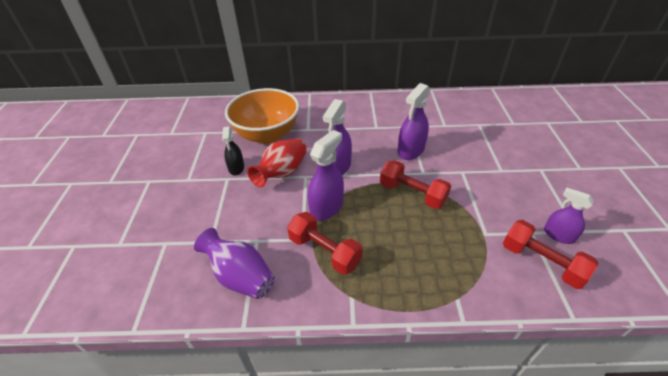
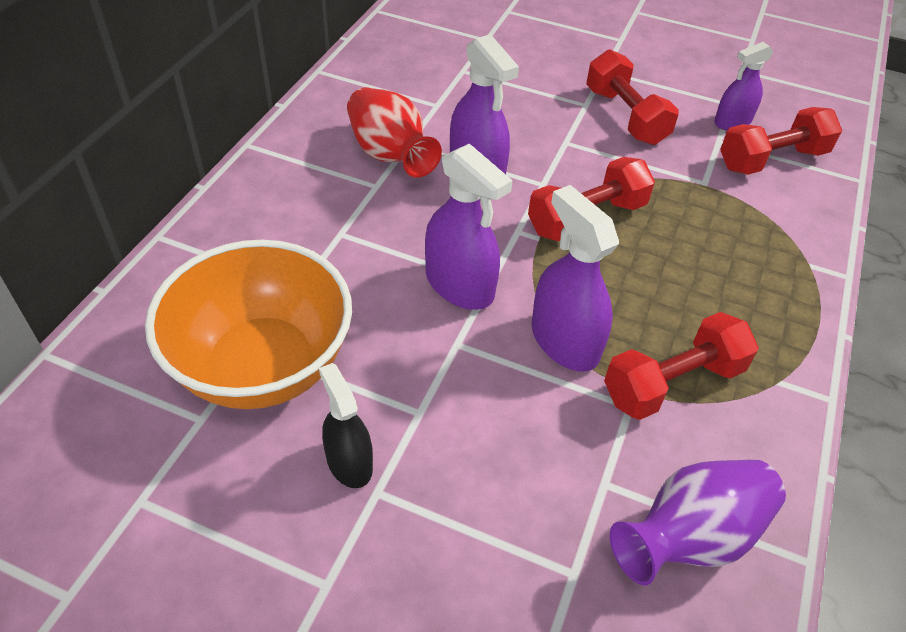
camera: 70 degrees left, 5 degrees up
(236, 168) = (349, 462): black spray bottle -> black spray bottle turned 135 degrees counterclockwise
(282, 173) = (423, 380): red vase -> red vase (390, 155)
(508, 187) = (625, 116): none -> red dumbbell

